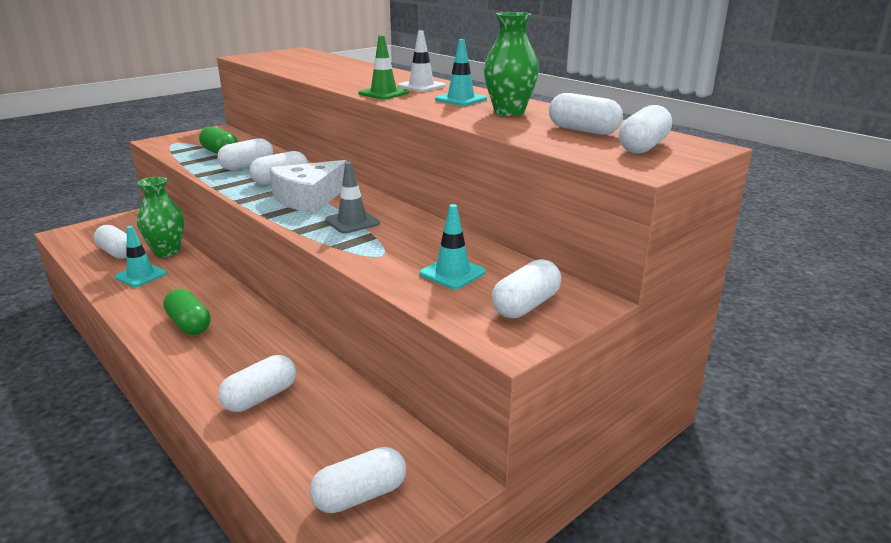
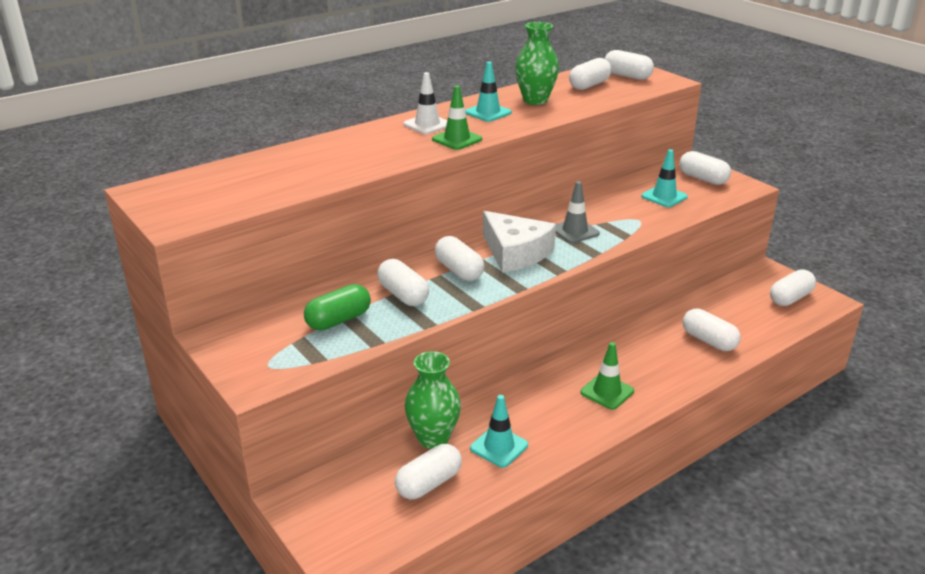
camera: 85 degrees left, 5 degrees up
(189, 324) = (607, 392): green capsule -> green traffic cone
(360, 495) = (790, 298): white capsule -> white capsule turned 75 degrees clockwise

